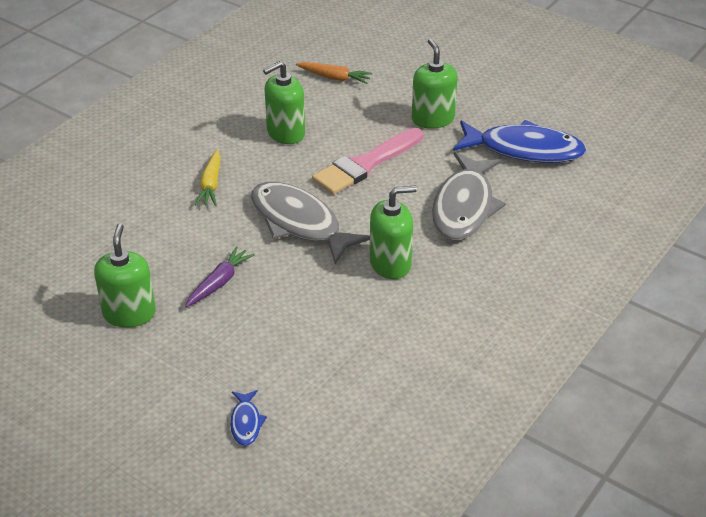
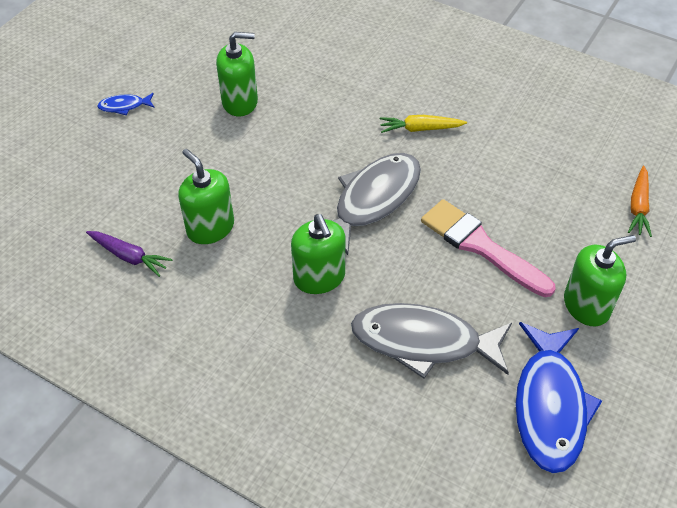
camera: 85 degrees right, 10 degrees up
(219, 282) = (282, 152): purple carrot -> purple carrot (129, 256)
(246, 422) = (112, 190): blue fish -> blue fish (124, 106)
(285, 133) = (519, 175): green soap dispenser -> green soap dispenser (210, 228)

